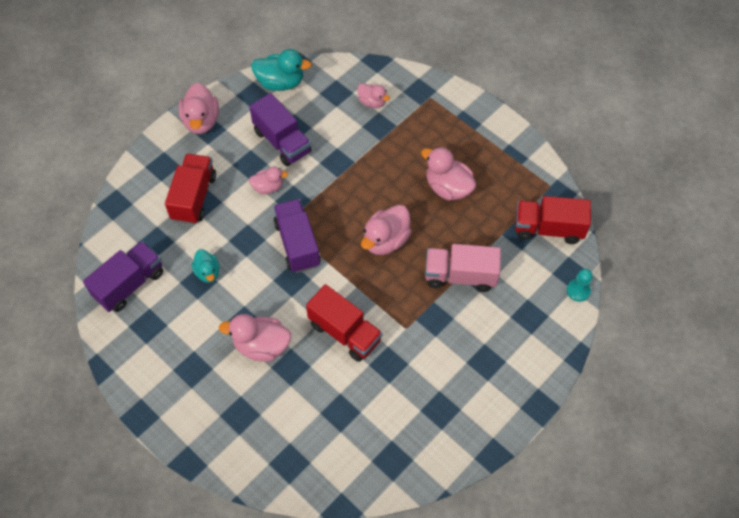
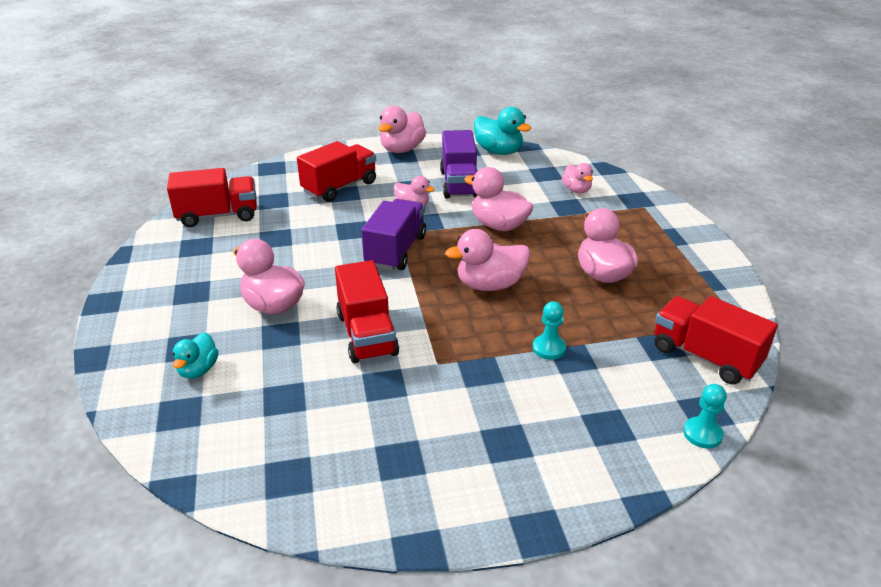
camera: 35 degrees right, 25 degrees down
(129, 284) = (218, 215): purple truck -> red truck
(208, 272) = (291, 235): turquoise duck -> turquoise duck (198, 370)
(347, 175) = (499, 225): none -> pink duck
(460, 276) = (549, 348): pink truck -> turquoise pawn

